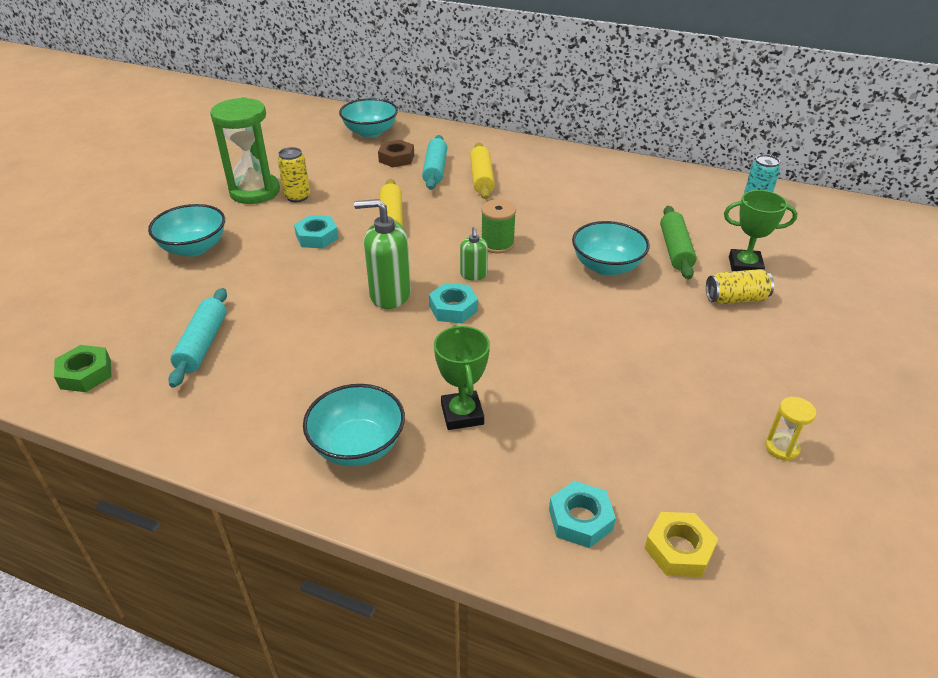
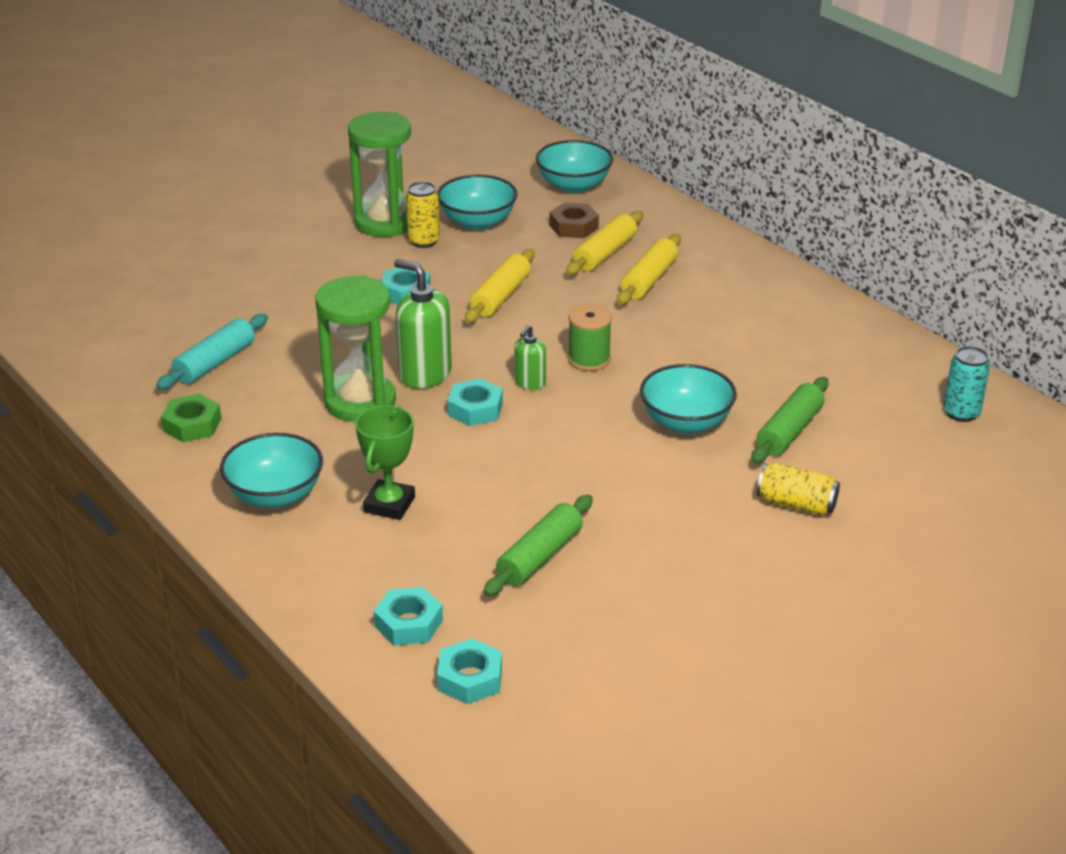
camera: 30 degrees right, 5 degrees down
(86, 374) = (102, 355): green nut -> green nut (192, 425)
(194, 248) = (277, 266): turquoise bowl -> turquoise bowl (477, 222)
(358, 334) = (360, 402): none -> green hourglass
(435, 170) = (605, 253): turquoise rolling pin -> yellow rolling pin
(618, 410) = (540, 556): none -> green rolling pin
(679, 549) = (470, 678): yellow nut -> turquoise nut
(745, 266) = (853, 475): green trophy -> none
(781, 448) = (665, 648): yellow hourglass -> none

